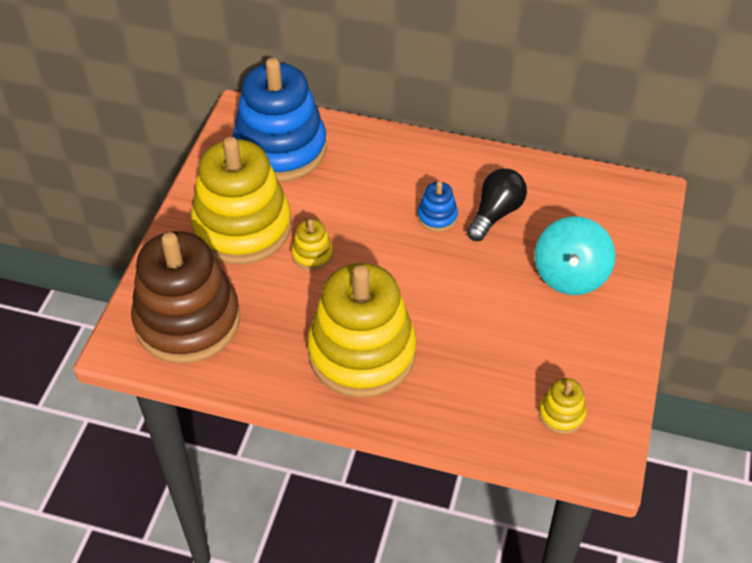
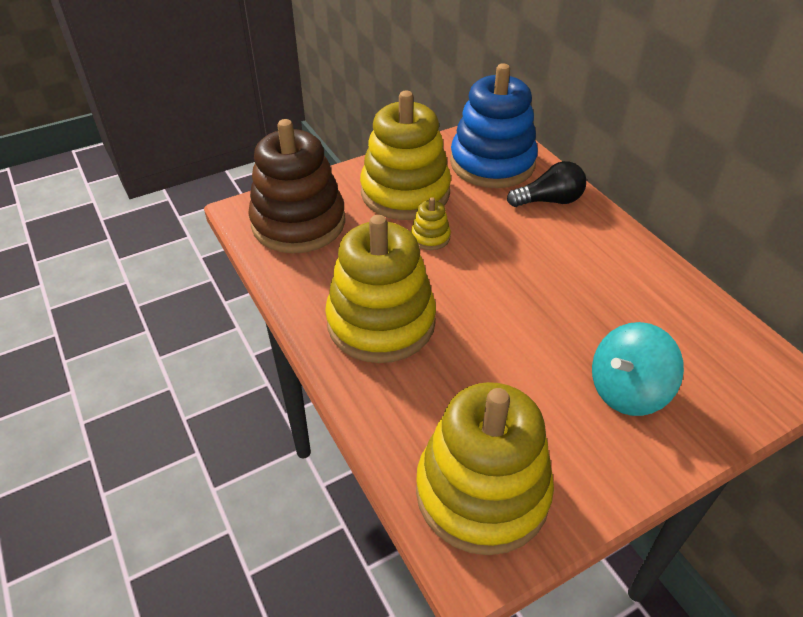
camera: 45 degrees right, 5 degrees down
(437, 217) = (558, 272): blue stacking toy -> none
(495, 214) = (612, 301): black light bulb -> black light bulb (549, 201)
(561, 414) = (482, 492): yellow stacking toy -> yellow stacking toy, size x2.42

